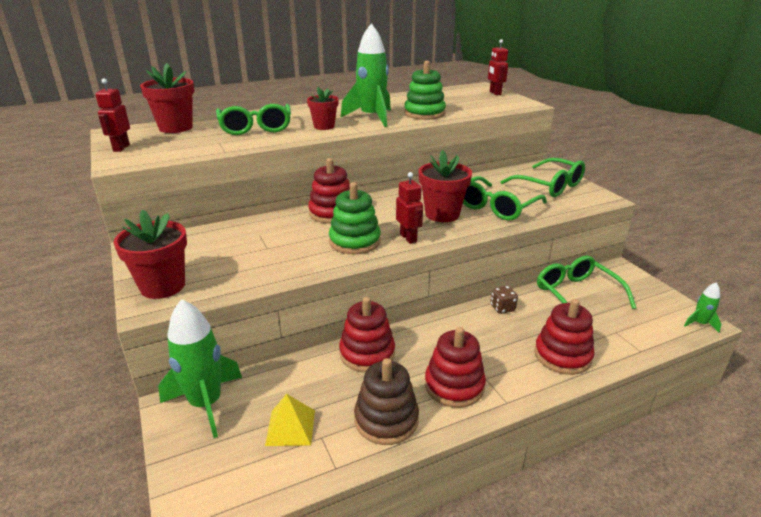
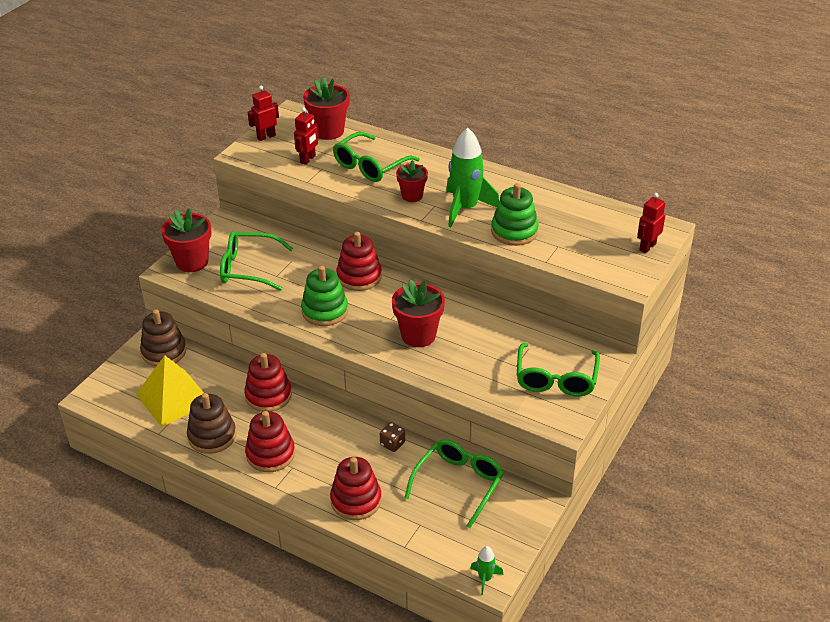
camera: 55 degrees right, 10 degrees up
(206, 404) = (164, 352): green rocket -> brown stacking toy
(290, 427) = (173, 398): yellow pyramid -> yellow pyramid, size x1.76
(408, 238) = (357, 335): red robot -> red robot (308, 159)
(497, 207) = (467, 361): green glasses -> green glasses (248, 268)

